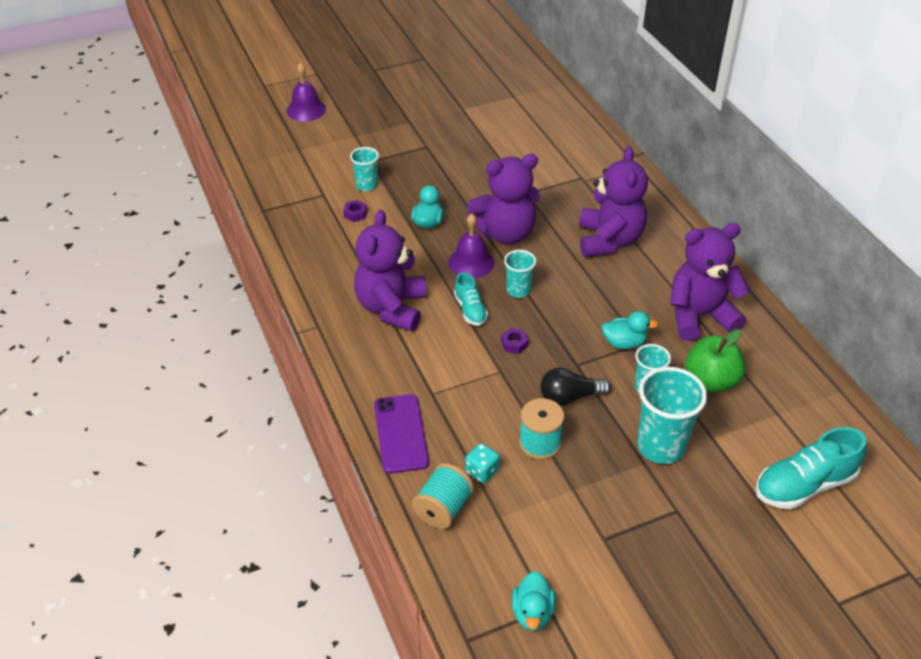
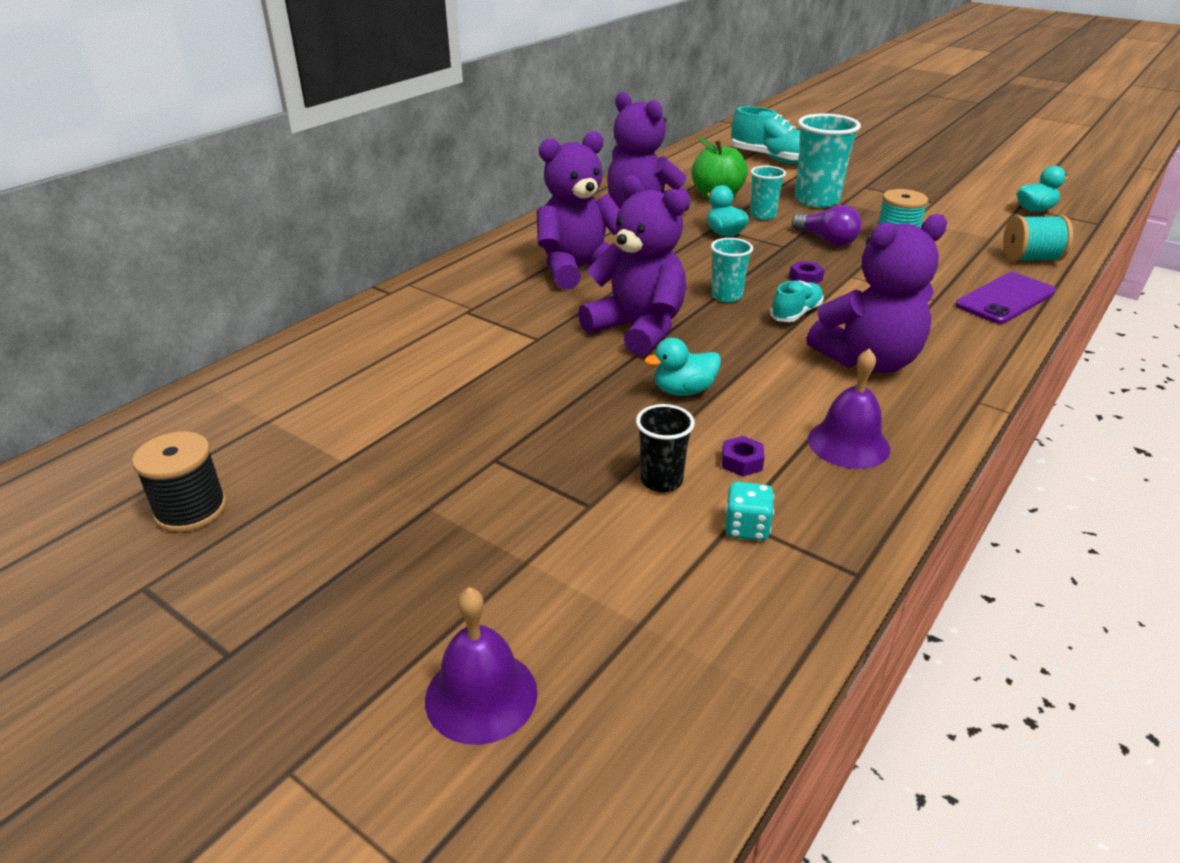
camera: 120 degrees left, 10 degrees down
(366, 185) = (661, 480): turquoise cup -> black cup
(461, 71) = (191, 510): none -> black spool
(471, 262) = (719, 336): purple bell -> purple bell (848, 443)
(482, 471) = (967, 254): turquoise dice -> turquoise dice (746, 528)
(569, 397) = (826, 240): black light bulb -> purple light bulb

